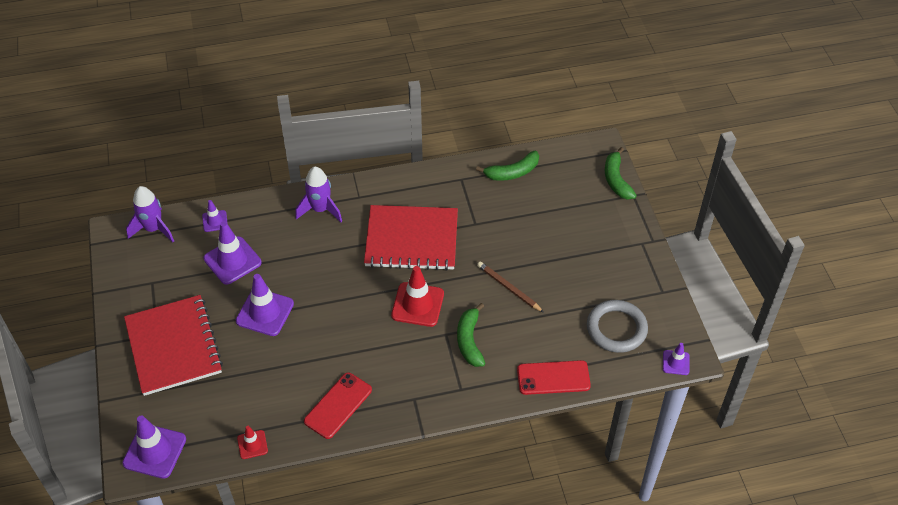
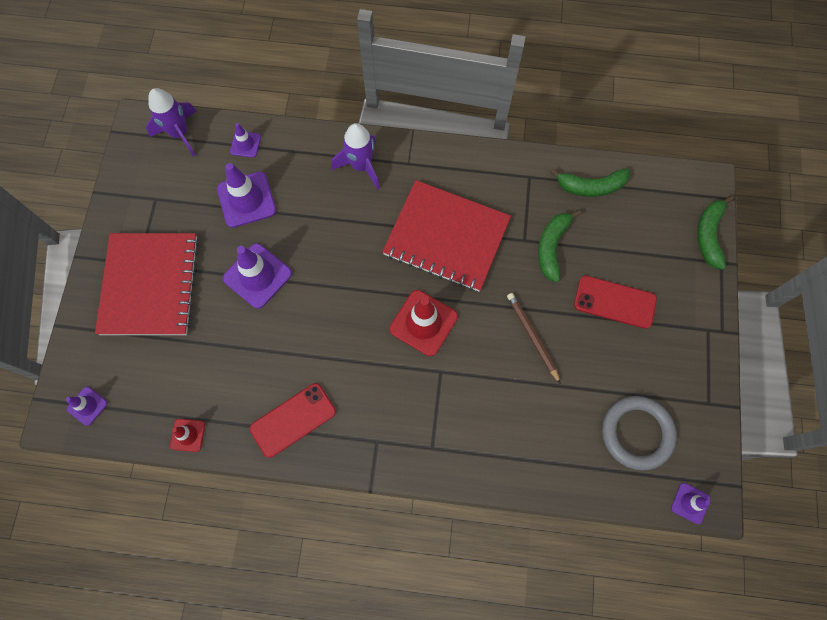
camera: 20 degrees right, 20 degrees up
(154, 451) = (87, 406): purple traffic cone -> purple traffic cone, size x0.54
(469, 340) = (464, 389): green banana -> green banana (552, 247)
(553, 378) = (540, 471): red phone -> red phone (614, 302)

